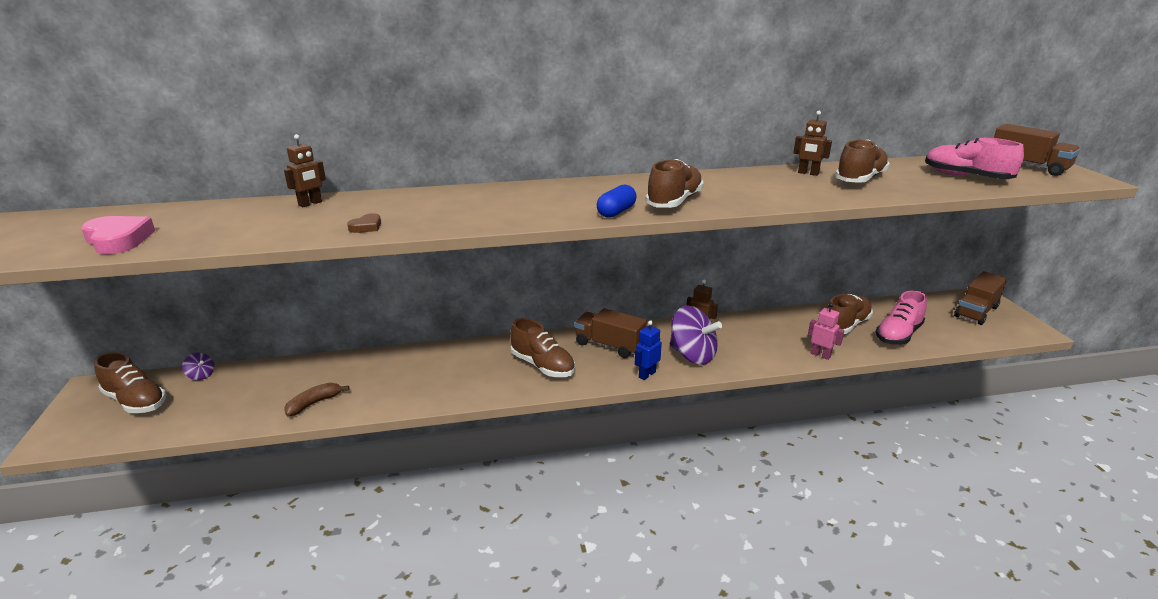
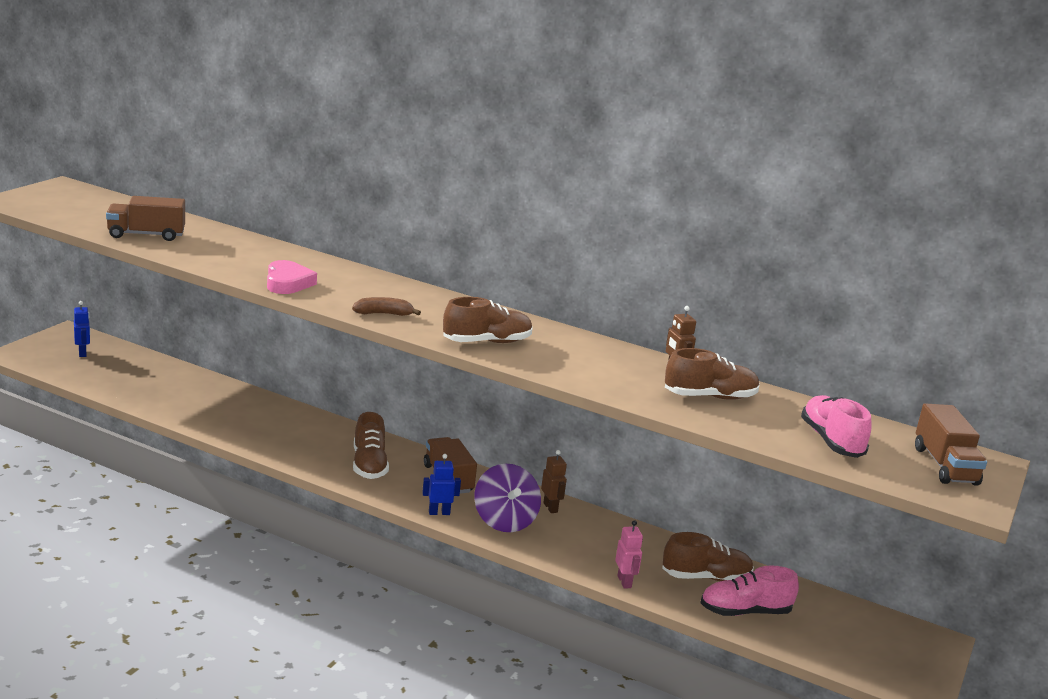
camera: 35 degrees right, 5 degrees down
(118, 240) = (91, 220): pink heart -> pink heart (287, 283)
(136, 401) = (83, 353): brown shoe -> blue robot
(201, 375) = (138, 355): purple spinning top -> none
(310, 204) = (235, 238): brown robot -> none
(314, 403) = (179, 408): brown banana -> brown banana (384, 314)
(366, 227) = (236, 269): brown heart -> none
(616, 212) = (422, 330): blue capsule -> none
(976, 312) = (891, 645): brown truck -> brown truck (146, 235)

